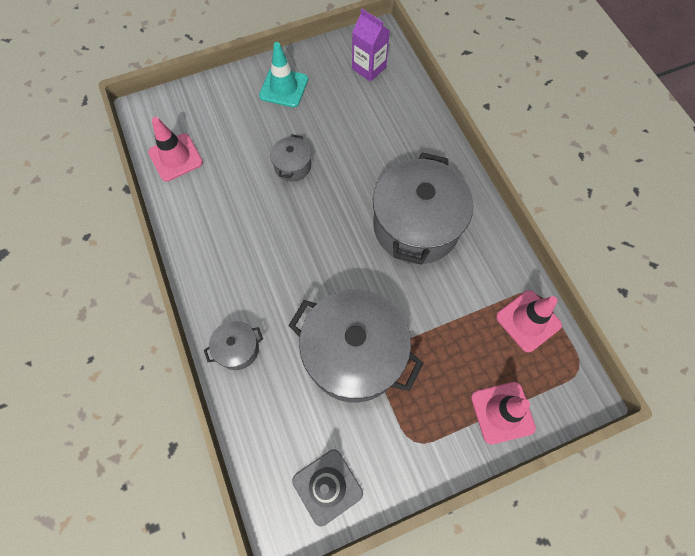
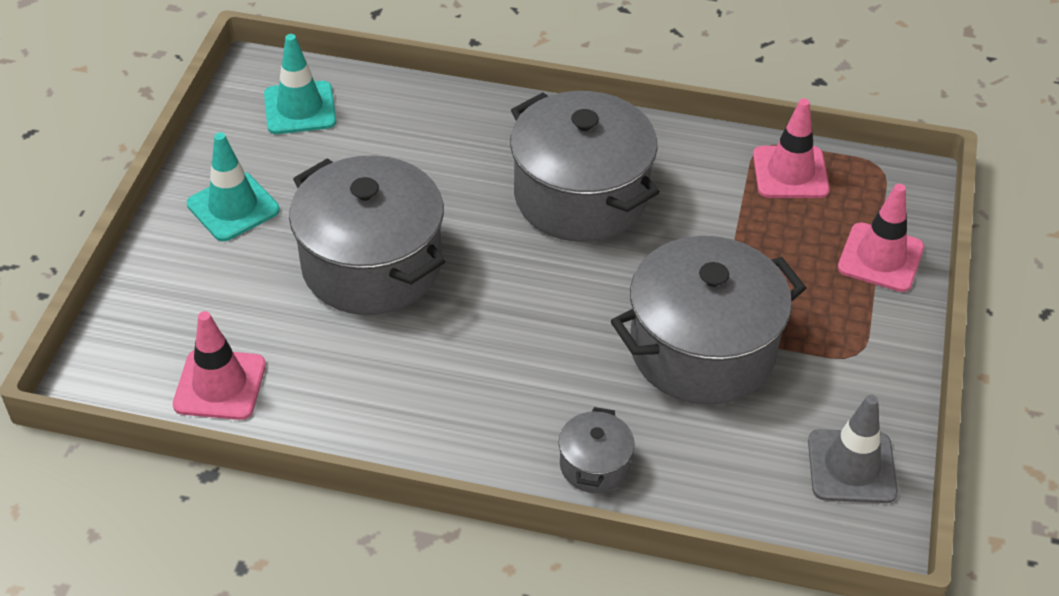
camera: 55 degrees left, 20 degrees down
(292, 166) = (371, 265): grey pot -> grey pot, size x2.22
(369, 68) = (300, 108): purple carton -> turquoise traffic cone

